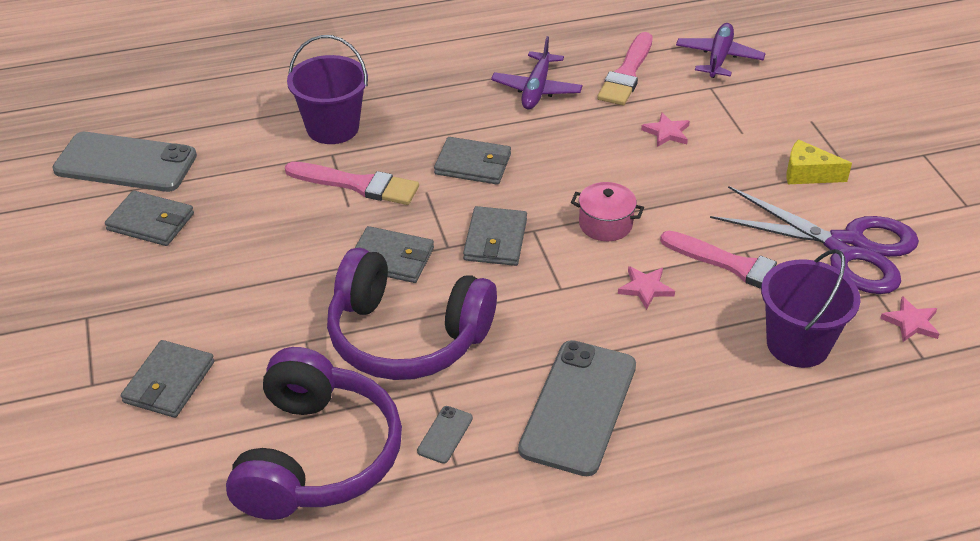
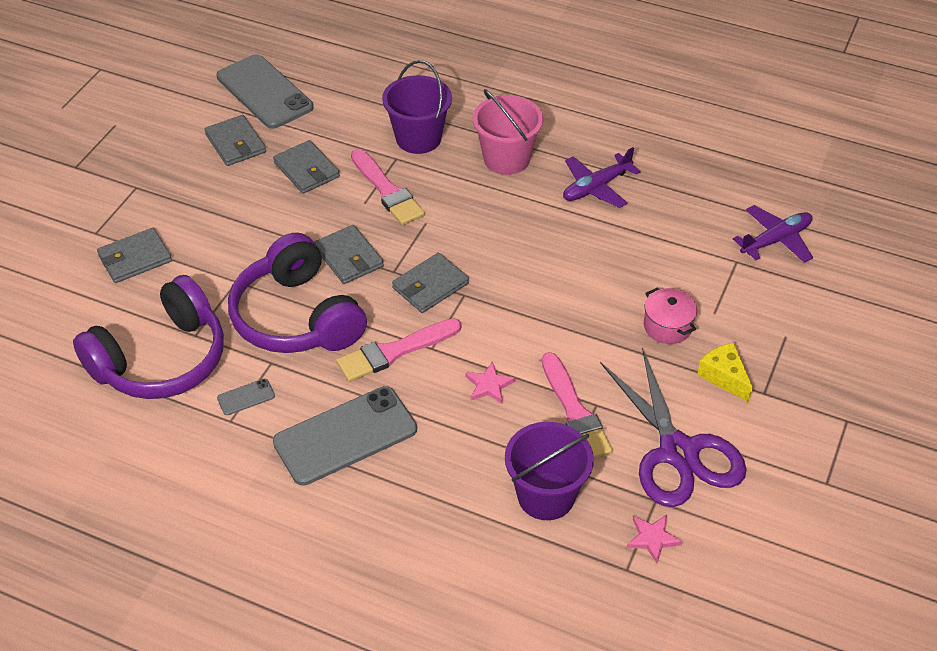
camera: 40 degrees right, 5 degrees up
(433, 105) = (506, 159): none -> pink bucket
(473, 164) = (481, 220): grey wallet -> grey wallet (307, 170)
(605, 224) = (519, 321): pink pot -> pink pot (667, 326)
(627, 73) = (682, 212): pink brush -> pink brush (394, 352)
(666, 132) = (653, 278): pink star -> none

